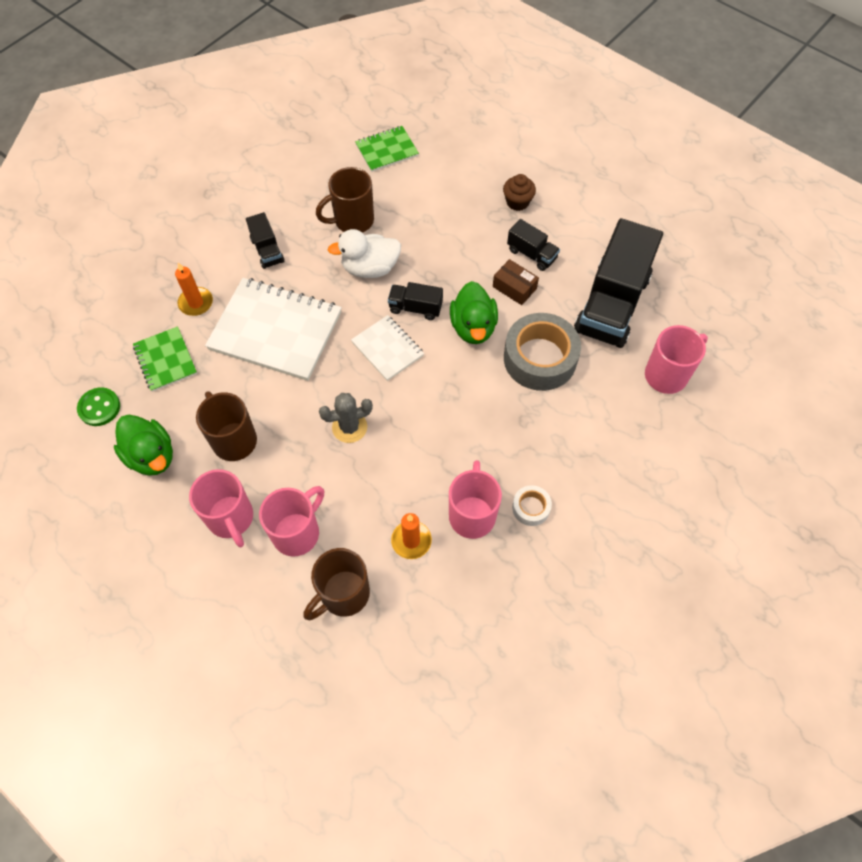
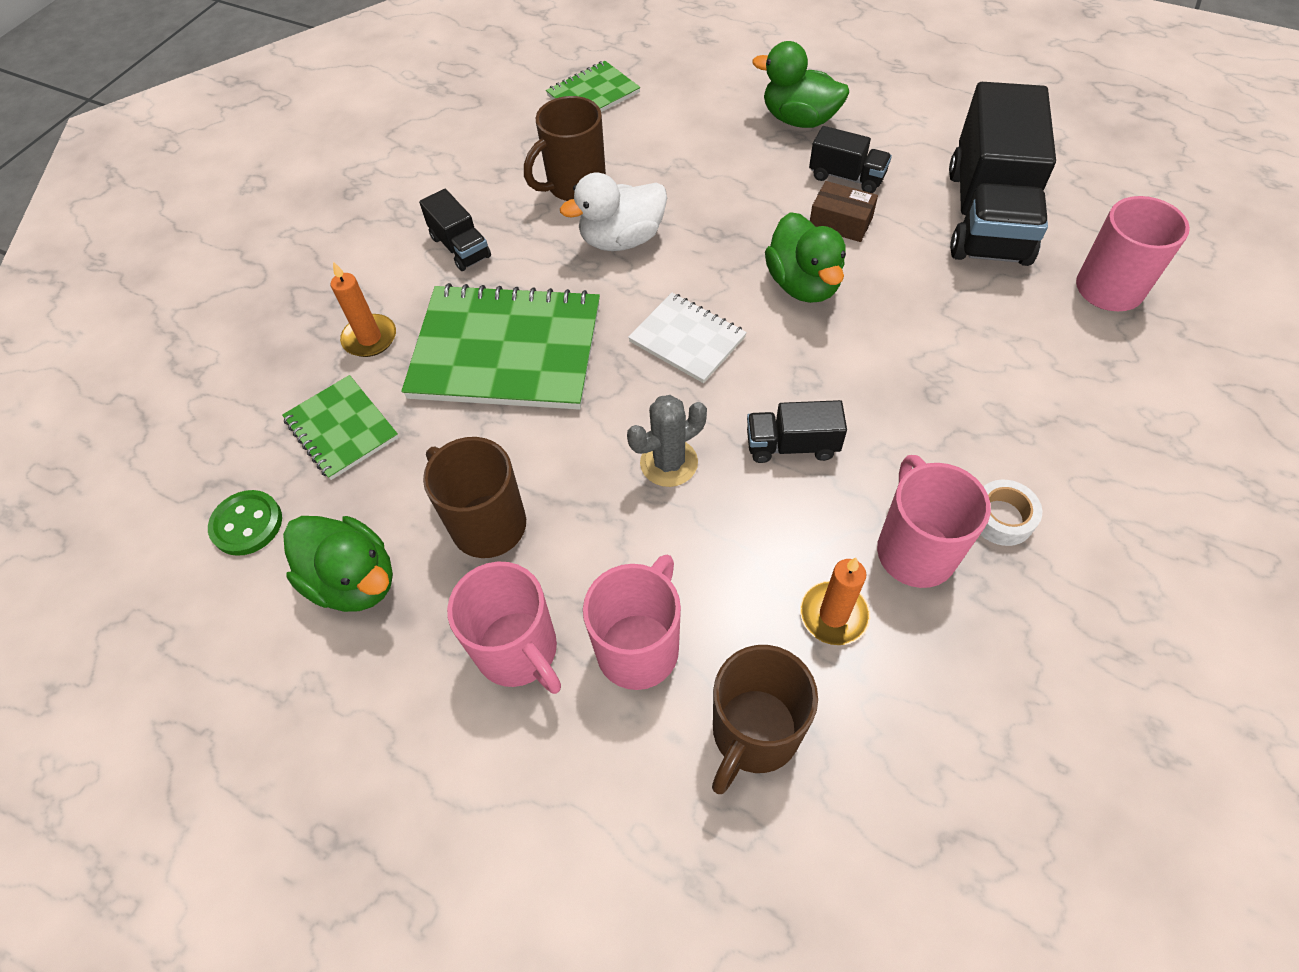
camera: 10 degrees left, 5 degrees down
(276, 330) = (506, 350): white notebook -> green notebook
(415, 308) = (708, 277): black truck -> black truck (792, 445)
(517, 202) = (799, 120): brown cupcake -> green duck
(540, 358) = (918, 305): grey tape -> none

